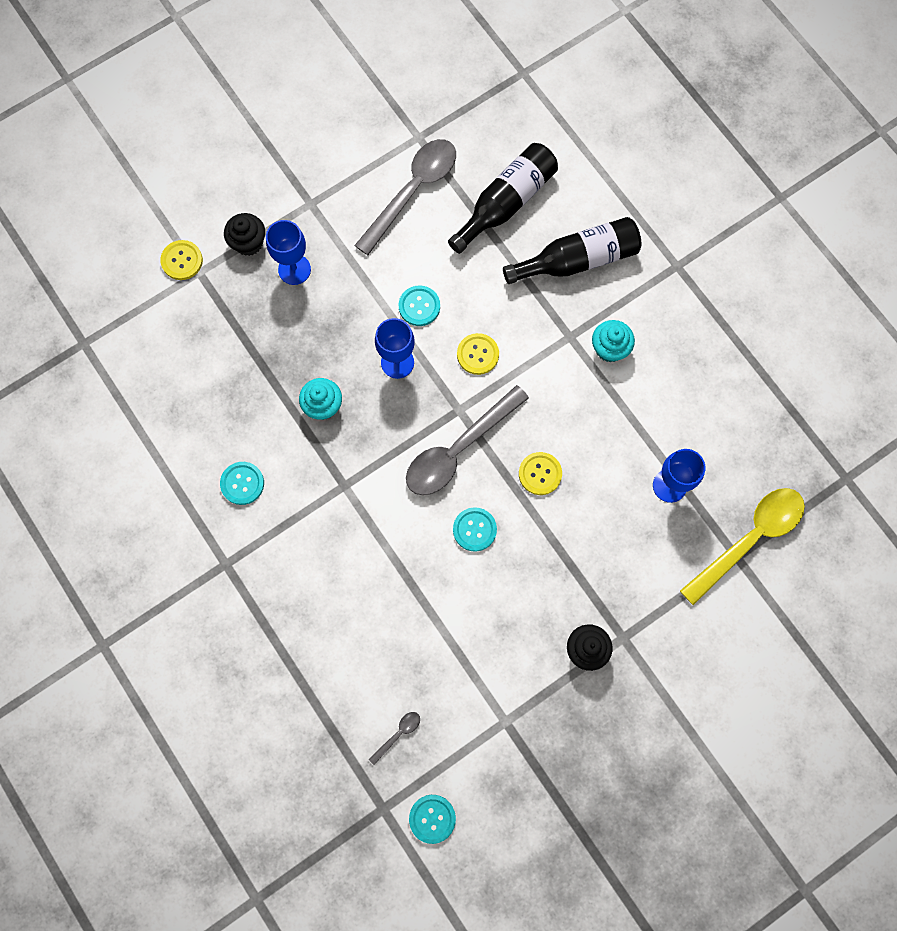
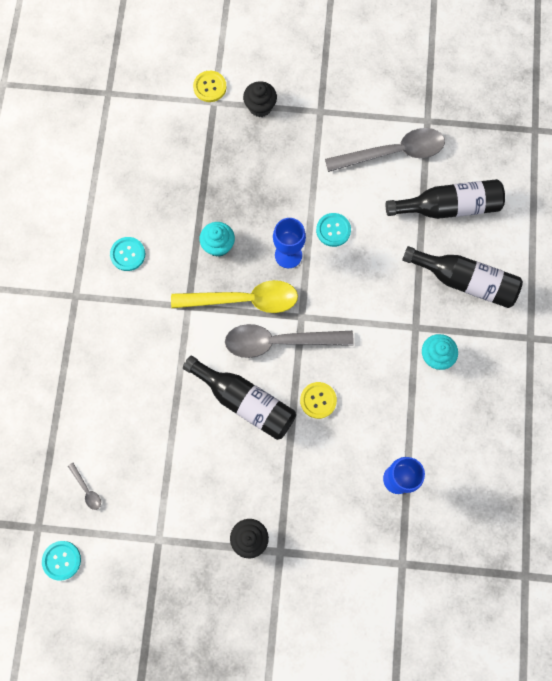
camera: 40 degrees right, 0 degrees up
(294, 269) = (274, 145): blue goblet -> none
(398, 734) = (87, 489): grey spoon -> grey spoon turned 60 degrees clockwise
(474, 529) = (245, 401): turquoise button -> black bottle
(477, 354) = (344, 291): yellow button -> none
(749, 539) = (421, 559): yellow spoon -> yellow spoon (243, 300)

